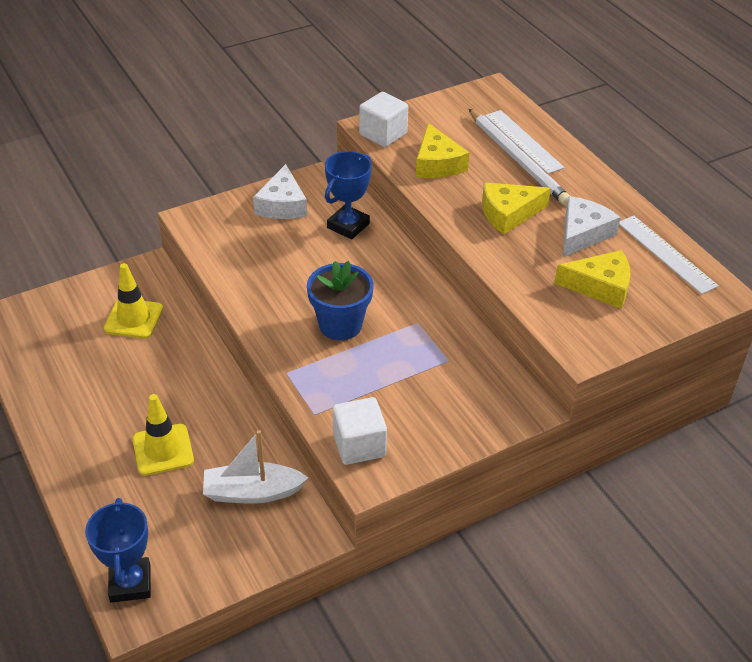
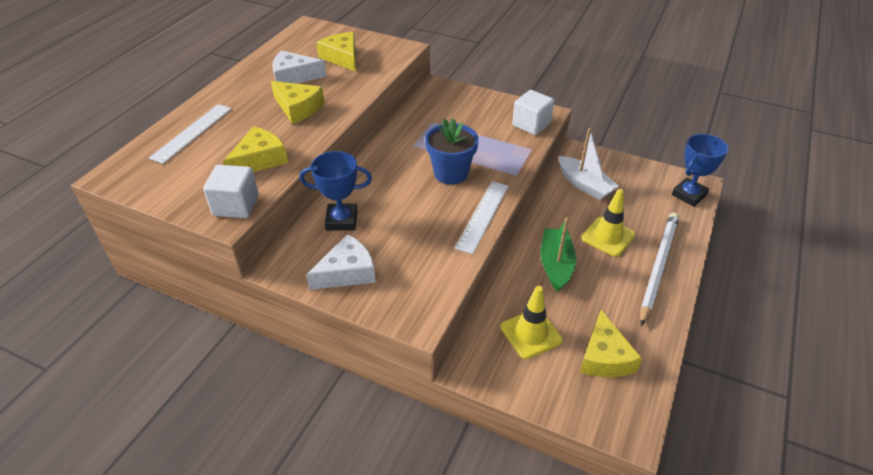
camera: 125 degrees left, 0 degrees up
(62, 347) = (604, 357): none -> yellow cheese
(178, 383) = (556, 265): none -> green boat
(518, 160) = (222, 126): white pencil -> white pencil (658, 267)
(666, 254) = (287, 47): white ruler -> white ruler (482, 216)

